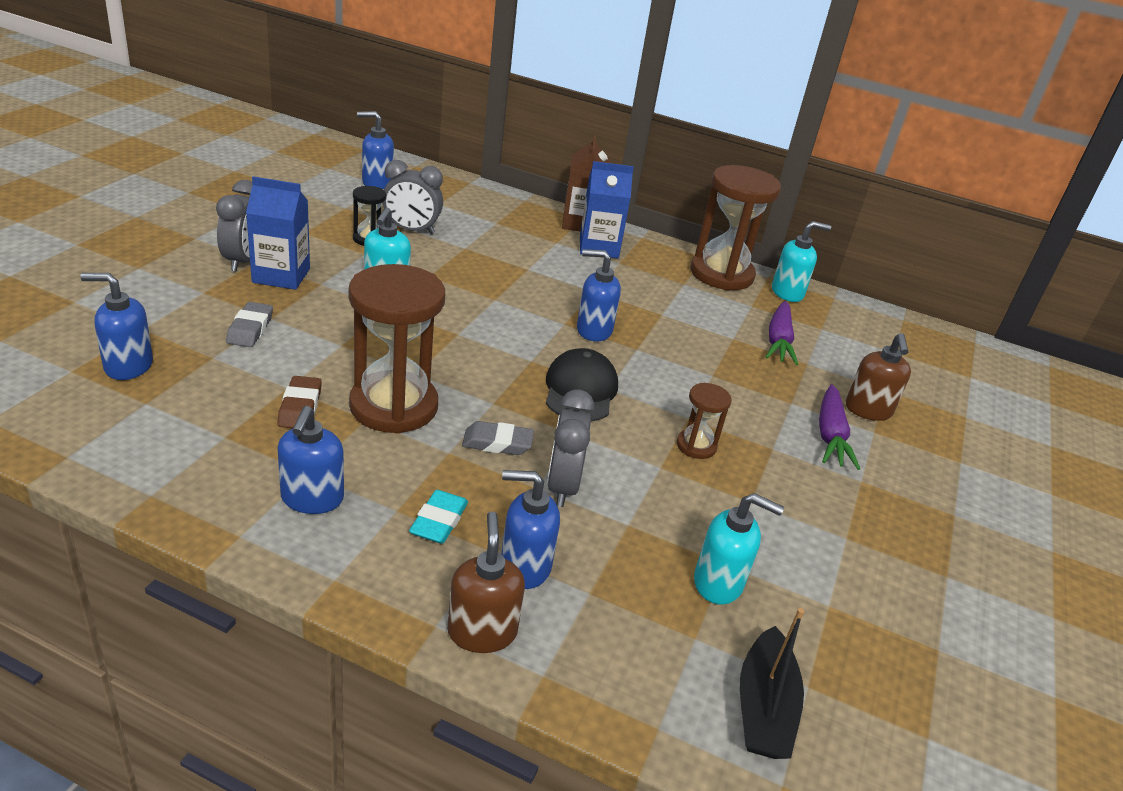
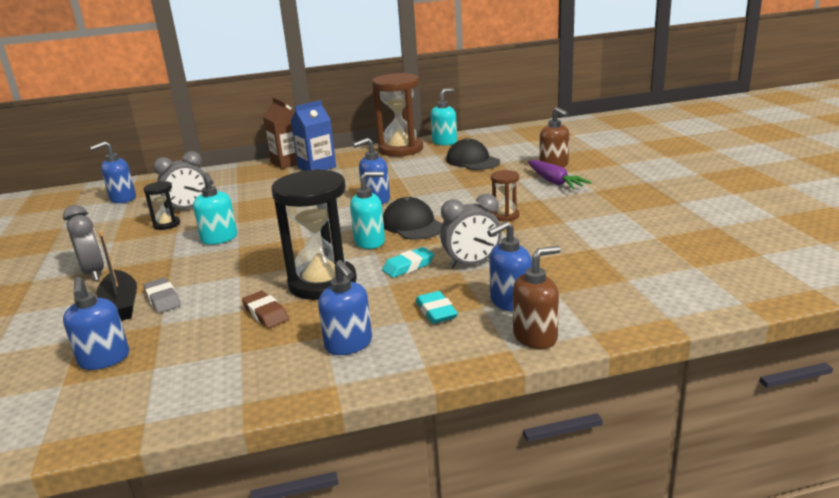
camera: 30 degrees left, 10 degrees down
(128, 366) = (104, 359): blue soap dispenser -> blue soap dispenser turned 75 degrees counterclockwise
(281, 275) = (136, 267): blue carton -> none
(394, 406) = (322, 283): brown hourglass -> black hourglass
(482, 631) = (535, 337): brown soap dispenser -> brown soap dispenser turned 105 degrees clockwise
(497, 443) = (408, 266): grey eraser -> turquoise eraser
(562, 486) = (472, 264): grey clock -> grey clock turned 75 degrees counterclockwise
(718, 583) = (602, 256): turquoise soap dispenser -> turquoise soap dispenser (370, 242)
(763, 707) = (693, 284): black boat -> black boat (121, 305)
(778, 341) = (472, 161): purple carrot -> black cap

